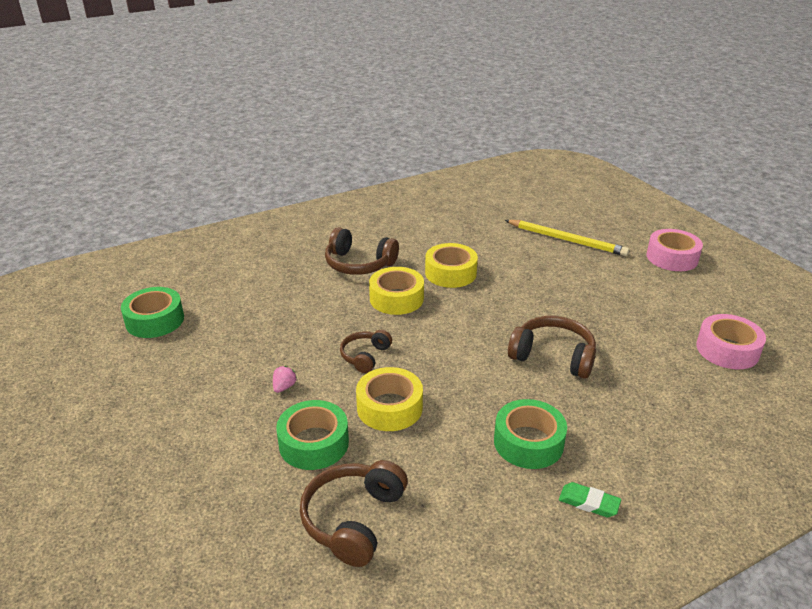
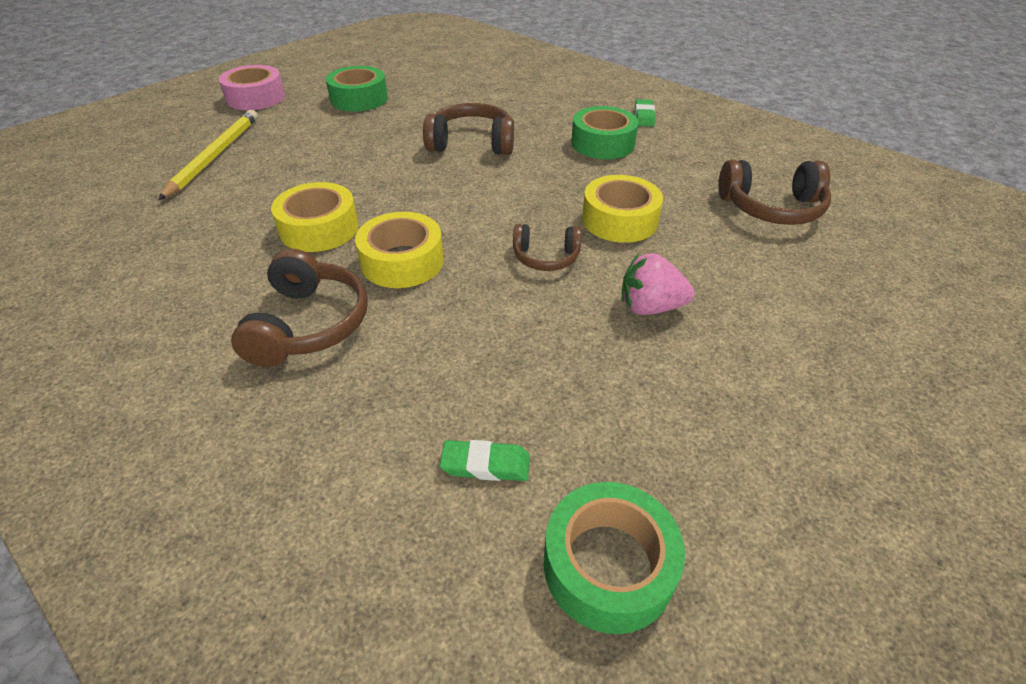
camera: 110 degrees left, 10 degrees up
(228, 300) = (485, 465): none -> green eraser
(284, 387) = (650, 307): pink strawberry -> pink strawberry, size x1.81
(314, 443) = (713, 255): green tape -> green tape (359, 99)
(553, 356) = (472, 143): brown headphones -> brown headphones turned 90 degrees clockwise
(727, 350) = (418, 75): pink tape -> none

